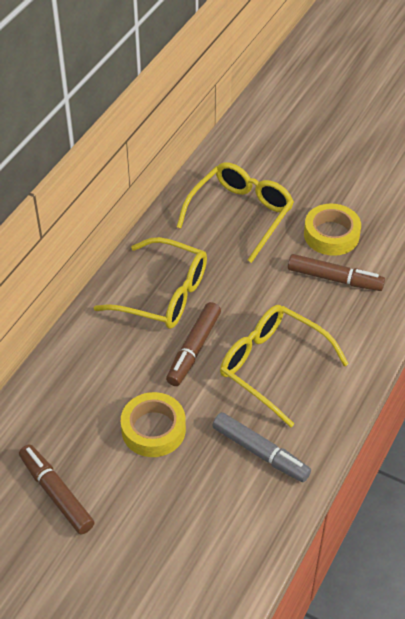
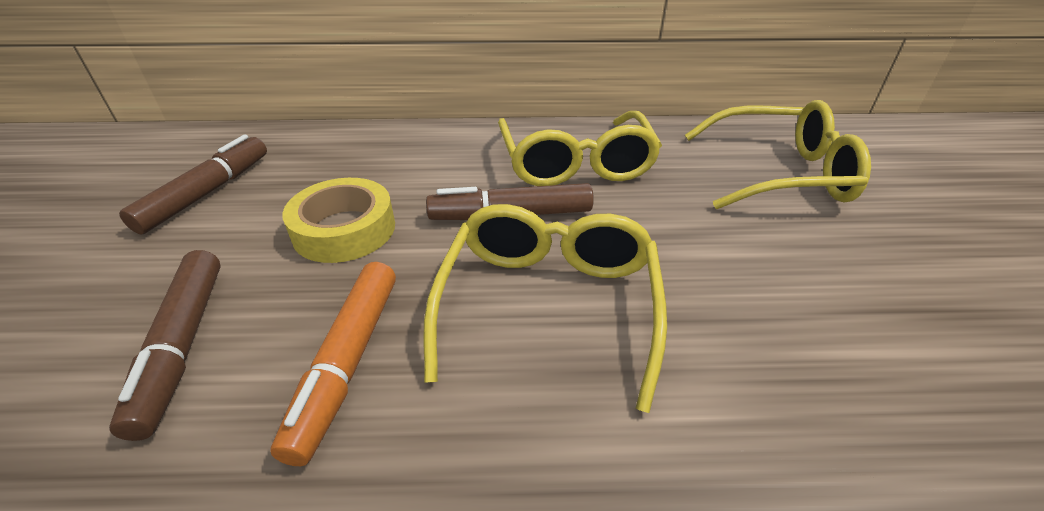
camera: 60 degrees right, 10 degrees down
(260, 452) = (348, 362): grey marker -> orange marker
(331, 235) = (890, 269): yellow tape -> none
(334, 278) = (813, 310): brown marker -> brown marker (183, 345)

